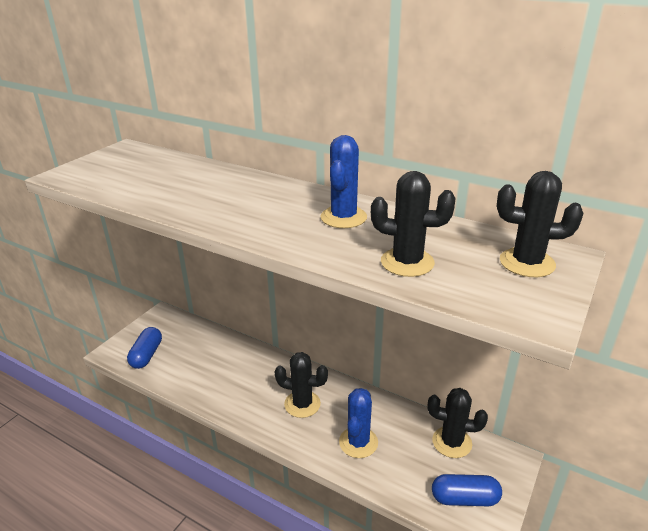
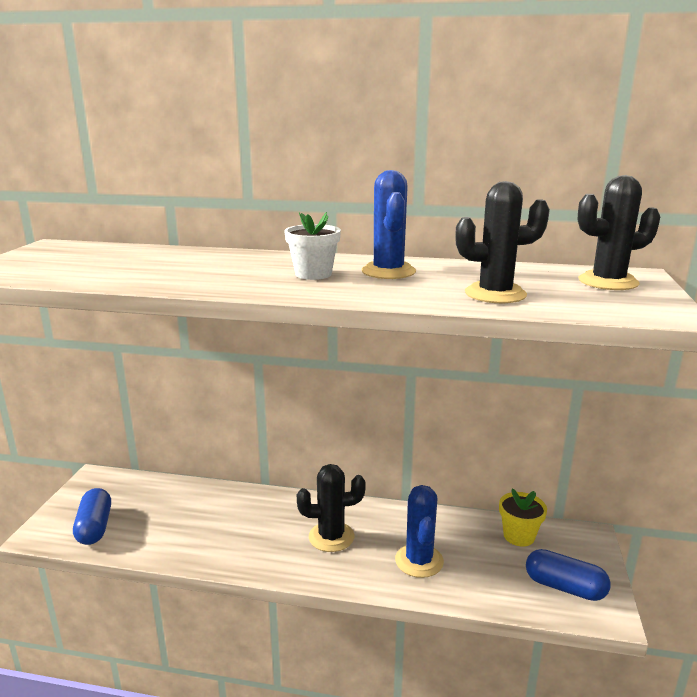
camera: 20 degrees left, 10 degrees down
(282, 212) = (313, 274): none -> white flower pot
(452, 442) = (519, 536): black cactus -> yellow flower pot
(464, 498) = (564, 587): blue capsule -> blue capsule turned 45 degrees clockwise

